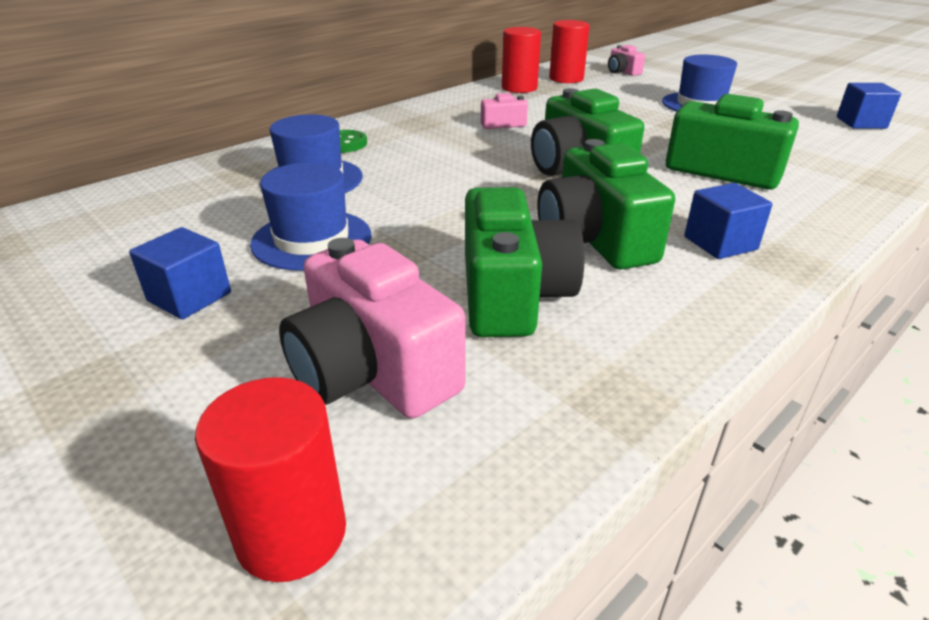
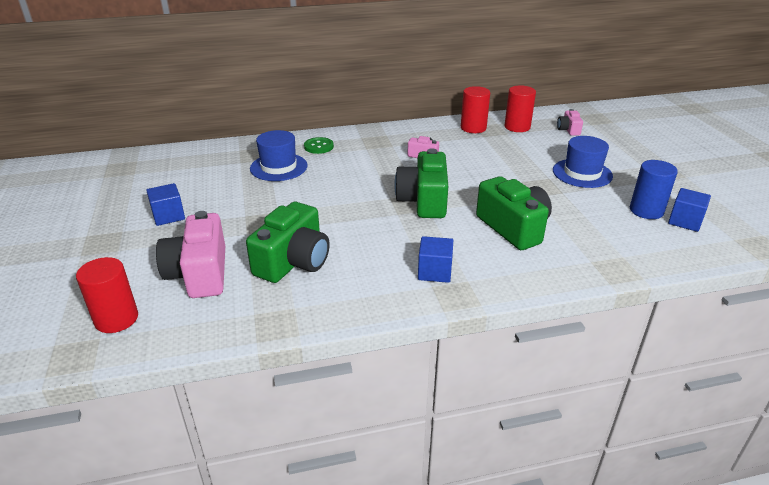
camera: 30 degrees right, 0 degrees up
(312, 239) = (242, 203): blue hat -> none
(594, 239) = (371, 246): green camera -> none
(814, 122) = (646, 210): none -> blue cylinder

